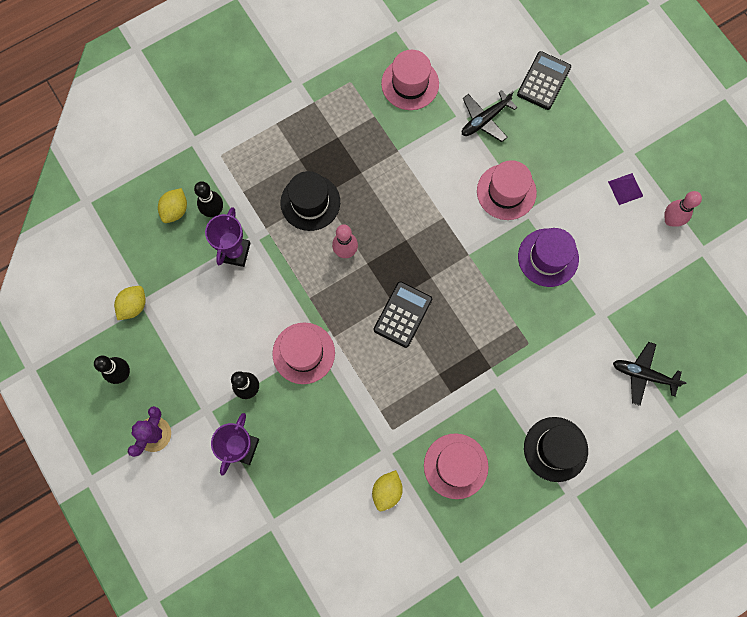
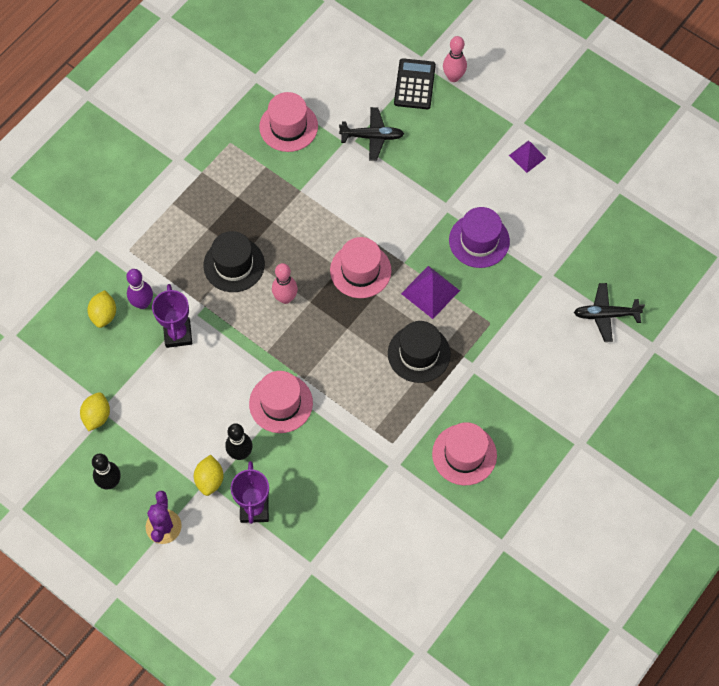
camera: 20 degrees left, 10 degrees down
(214, 211) = (142, 303): black bowling pin -> purple bowling pin
(387, 491) = (408, 499): yellow lemon -> yellow lemon (210, 480)
(403, 314) = (362, 337): black calculator -> none
(483, 292) = (430, 292): none -> purple pyramid
(484, 120) = (372, 137): black plane -> black plane turned 120 degrees counterclockwise
(506, 192) = (417, 195): pink hat -> pink hat (360, 270)
(555, 449) = (551, 407): black hat -> black hat (419, 353)
(670, 220) = (579, 171): pink bowling pin -> pink bowling pin (453, 77)

